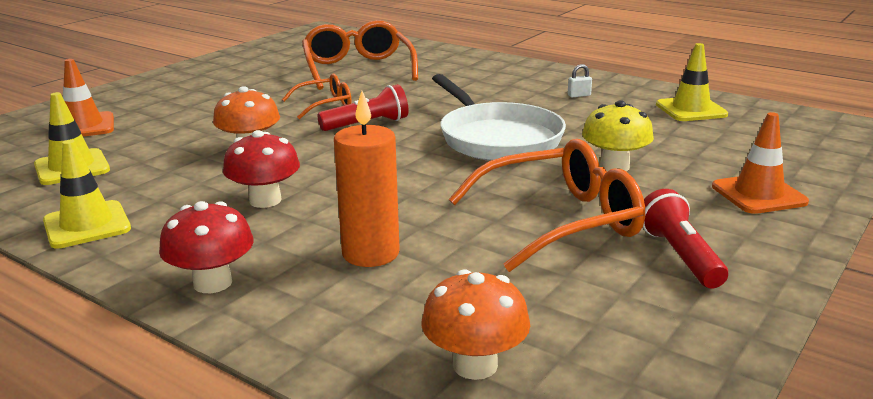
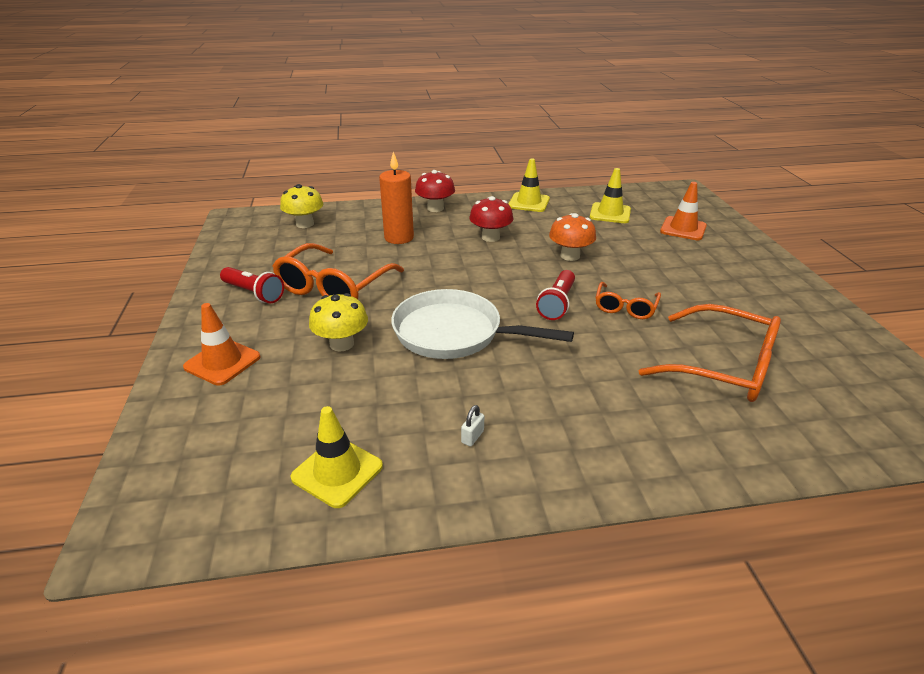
camera: 135 degrees right, 10 degrees up
(475, 365) = (305, 224): orange mushroom -> yellow mushroom

